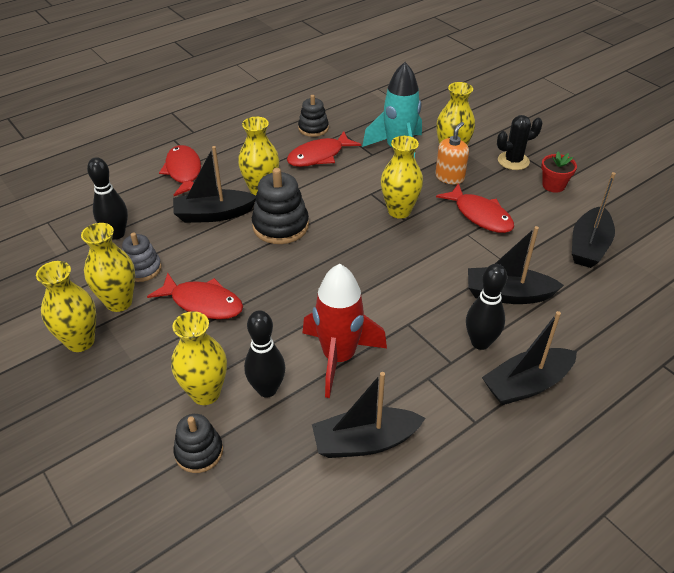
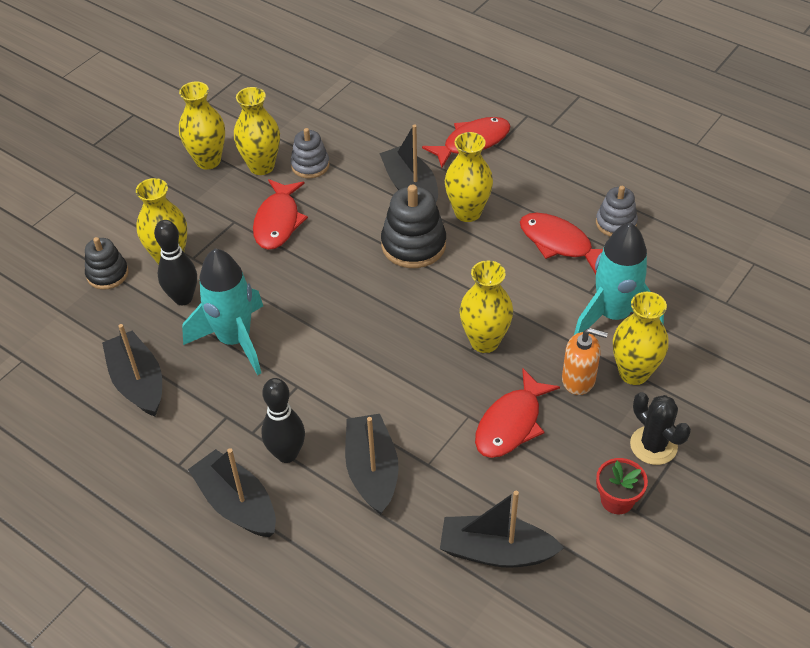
camera: 75 degrees right, 5 degrees up
(116, 234) = (352, 131): black bowling pin -> none
(313, 128) = (616, 223): black stacking toy -> grey stacking toy
(339, 357) = (234, 340): red rocket -> turquoise rocket

